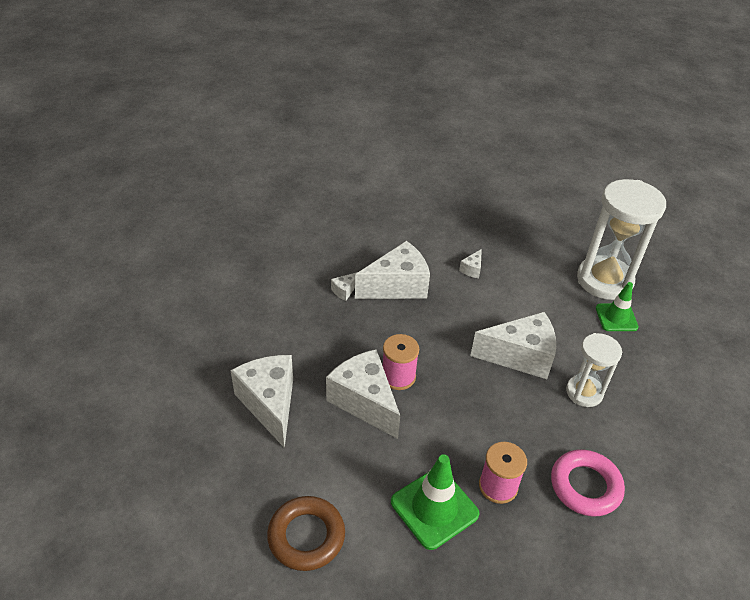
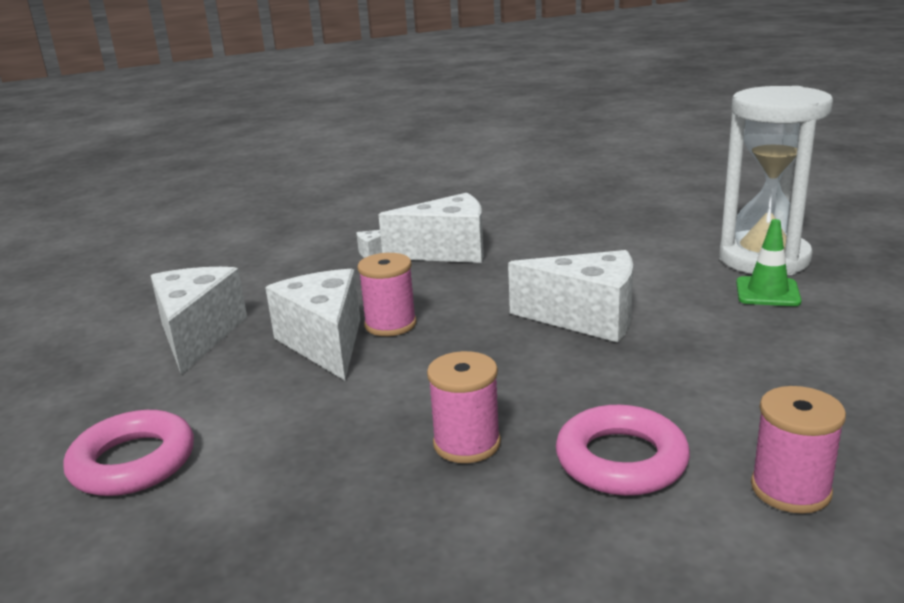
camera: 20 degrees right, 20 degrees down
(306, 536) = (133, 462): brown ring -> pink ring
(434, 508) = (346, 455): green traffic cone -> none
(472, 269) = (562, 242): white cheese -> none
(584, 392) = (674, 359): white hourglass -> none
(673, 495) = (790, 489): none -> pink spool

